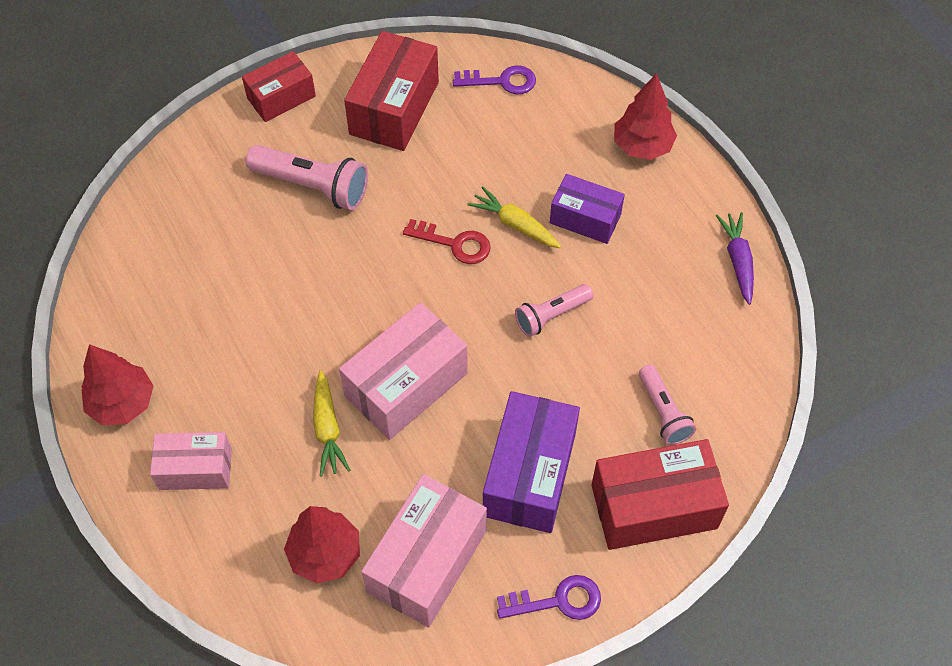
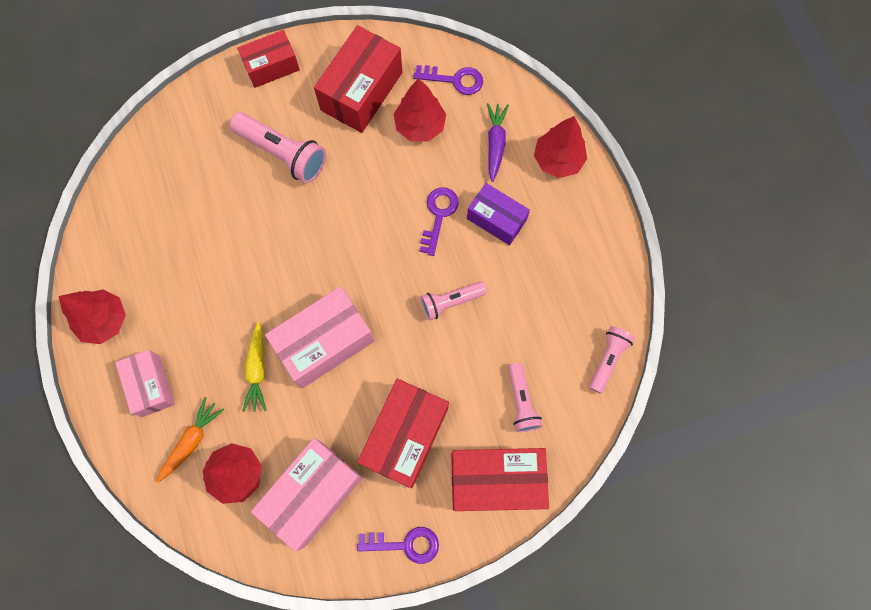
camera: 10 degrees right, 15 degrees up
(195, 468) = (151, 385): pink box -> pink box turned 60 degrees clockwise
(259, 525) = (191, 441): none -> orange carrot
(454, 244) = (386, 224): red key -> none
(471, 134) = (420, 126): none -> red tree
(515, 224) = (438, 215): yellow carrot -> purple key
(529, 474) = (405, 436): purple box -> red box
(737, 261) = (612, 278): purple carrot -> purple carrot (495, 144)
(755, 349) = (607, 359): none -> pink flashlight

